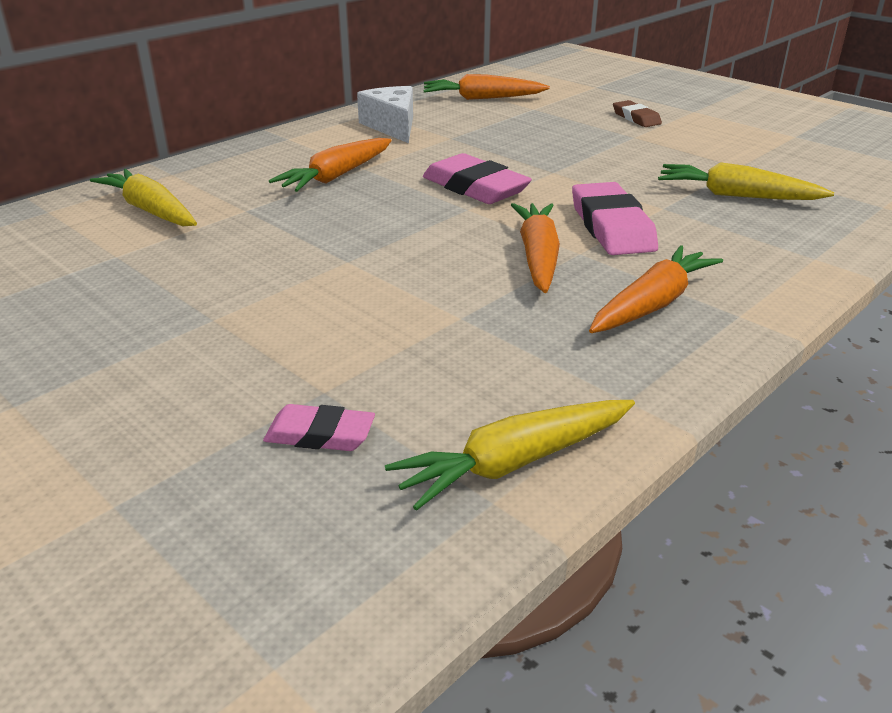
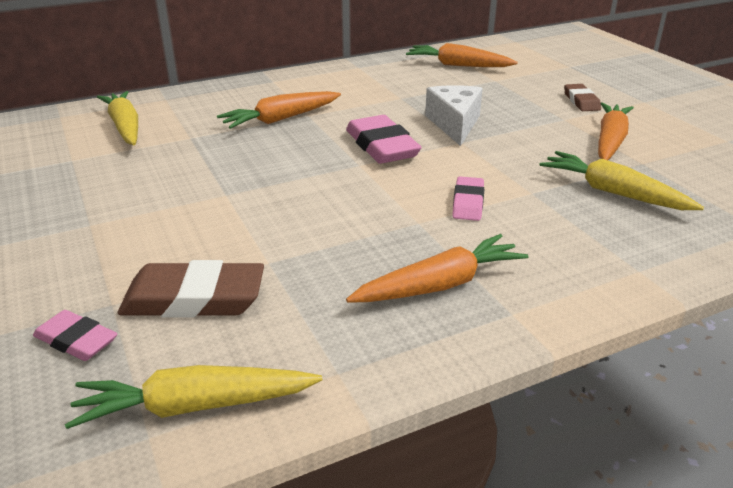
camera: 20 degrees right, 0 degrees up
(392, 126) = (362, 81): white cheese -> white cheese (454, 124)
(414, 367) = (194, 299): none -> brown eraser
(538, 257) = (379, 219): orange carrot -> orange carrot (610, 141)
(612, 227) = (468, 203): pink eraser -> pink eraser, size x0.58

